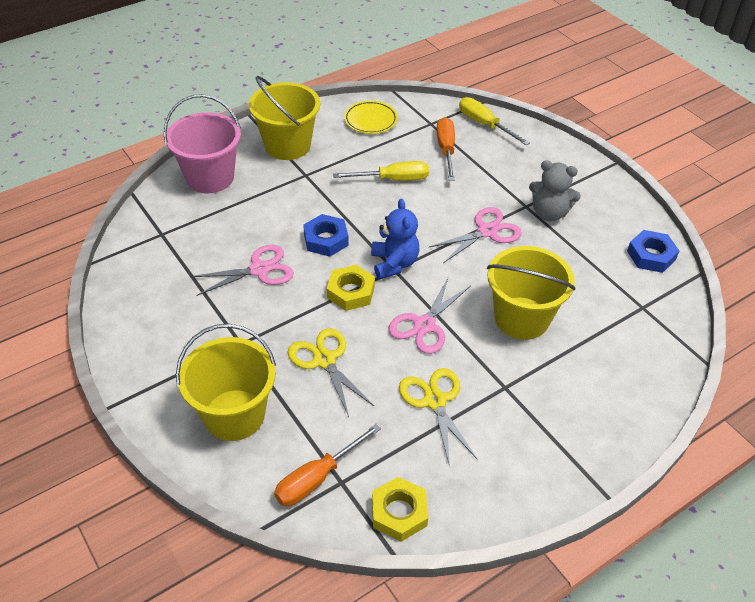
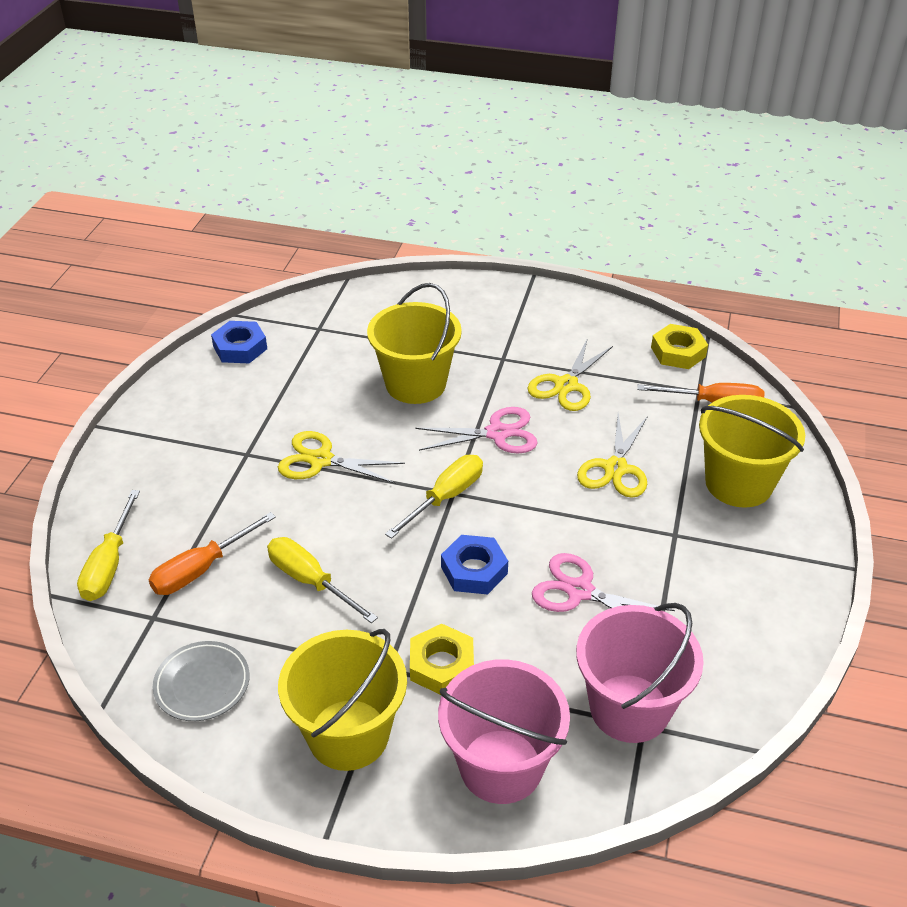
camera: 130 degrees left, 5 degrees down
(175, 236) = (629, 708): none -> pink bucket
(351, 292) = (520, 503): yellow nut -> yellow nut (441, 665)
(370, 120) = (202, 684): yellow plate -> grey plate
(394, 263) = (445, 497): blue teddy bear -> yellow screwdriver
(487, 231) = (321, 460): pink scissors -> yellow scissors
(549, 213) = (242, 433): grey teddy bear -> none

